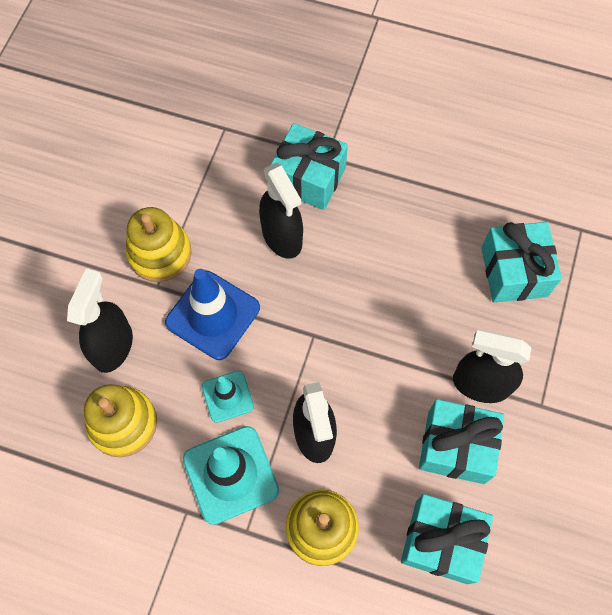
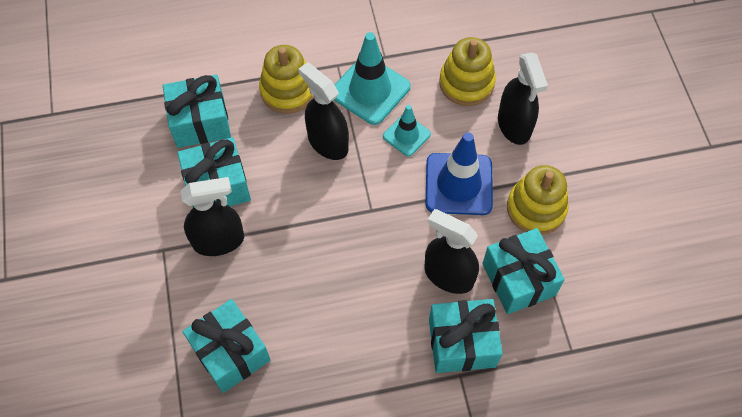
camera: 150 degrees right, 5 degrees down
(224, 202) = (518, 279): none -> turquoise gift

